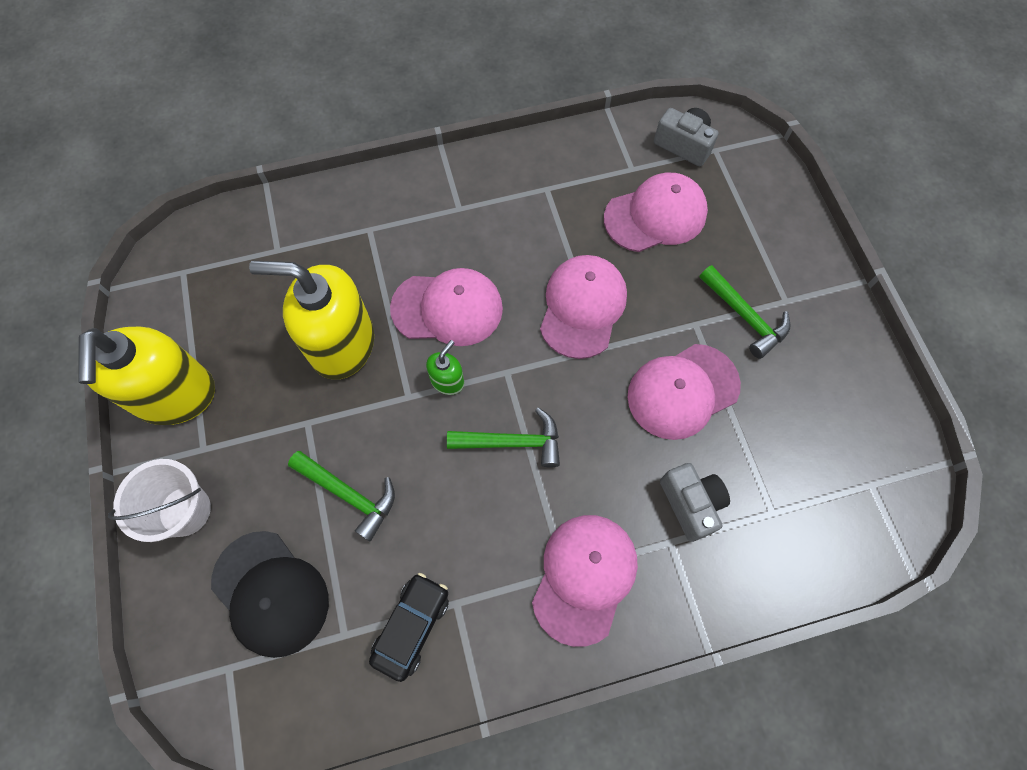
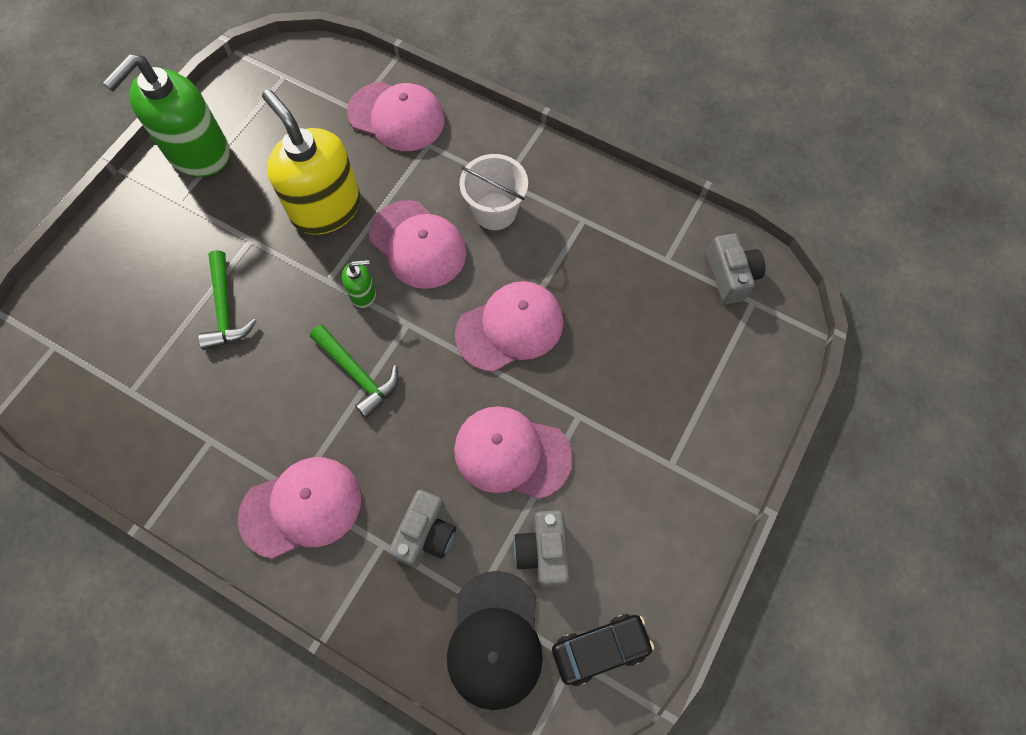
camera: 45 degrees right, 0 degrees up
(175, 396) = (198, 153): yellow soap dispenser -> green soap dispenser
(185, 511) = (129, 229): white bucket -> white bucket (495, 211)
(270, 593) = (120, 325): black cap -> black cap (495, 639)
(412, 626) = (170, 427): black car -> black car (600, 649)
(655, 215) = (643, 310): pink cap -> pink cap (396, 116)
(745, 317) = (623, 446): green hammer -> none
(776, 435) = (543, 552): none -> grey camera

